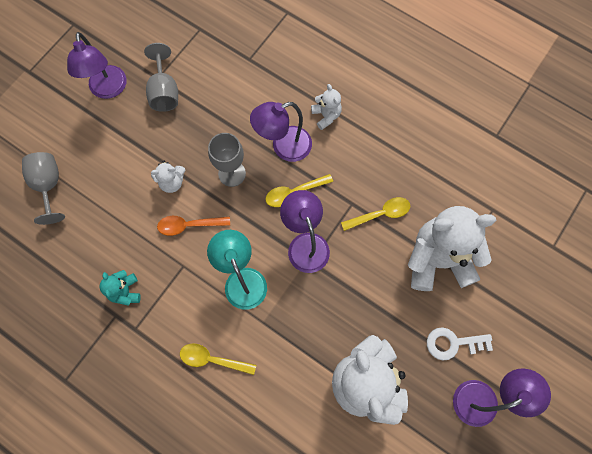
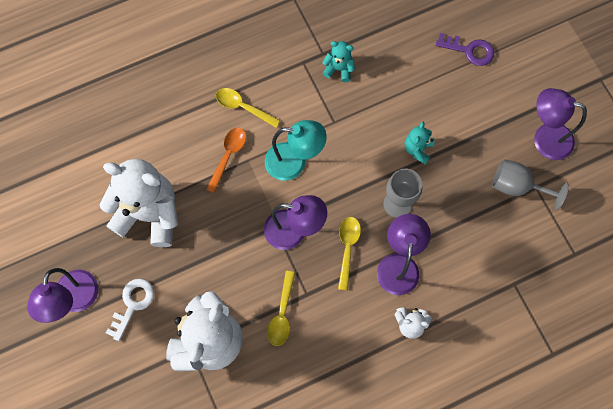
camera: 120 degrees right, 0 degrees up
(49, 186) = (469, 50): grey goblet -> purple key
(172, 182) = (417, 149): white teddy bear -> turquoise teddy bear
(189, 225) = (368, 144): orange spoon -> orange spoon (228, 156)
(212, 359) = (243, 107): yellow spoon -> yellow spoon turned 105 degrees counterclockwise

